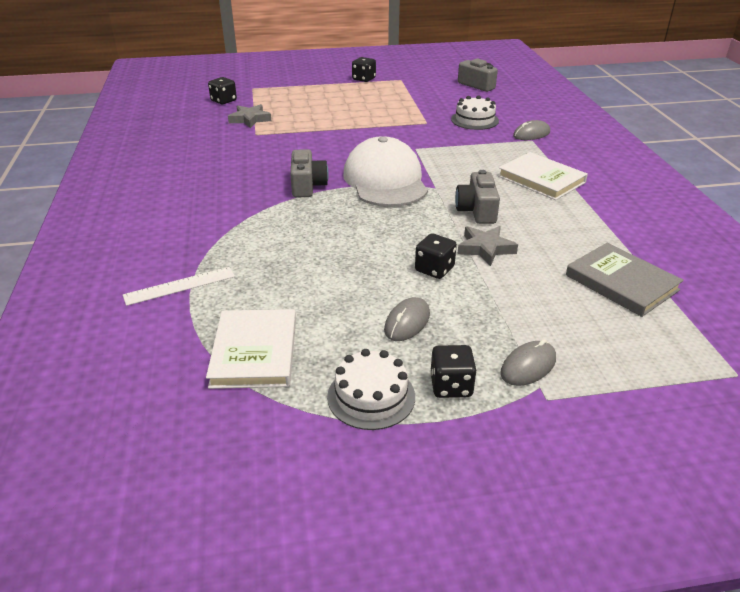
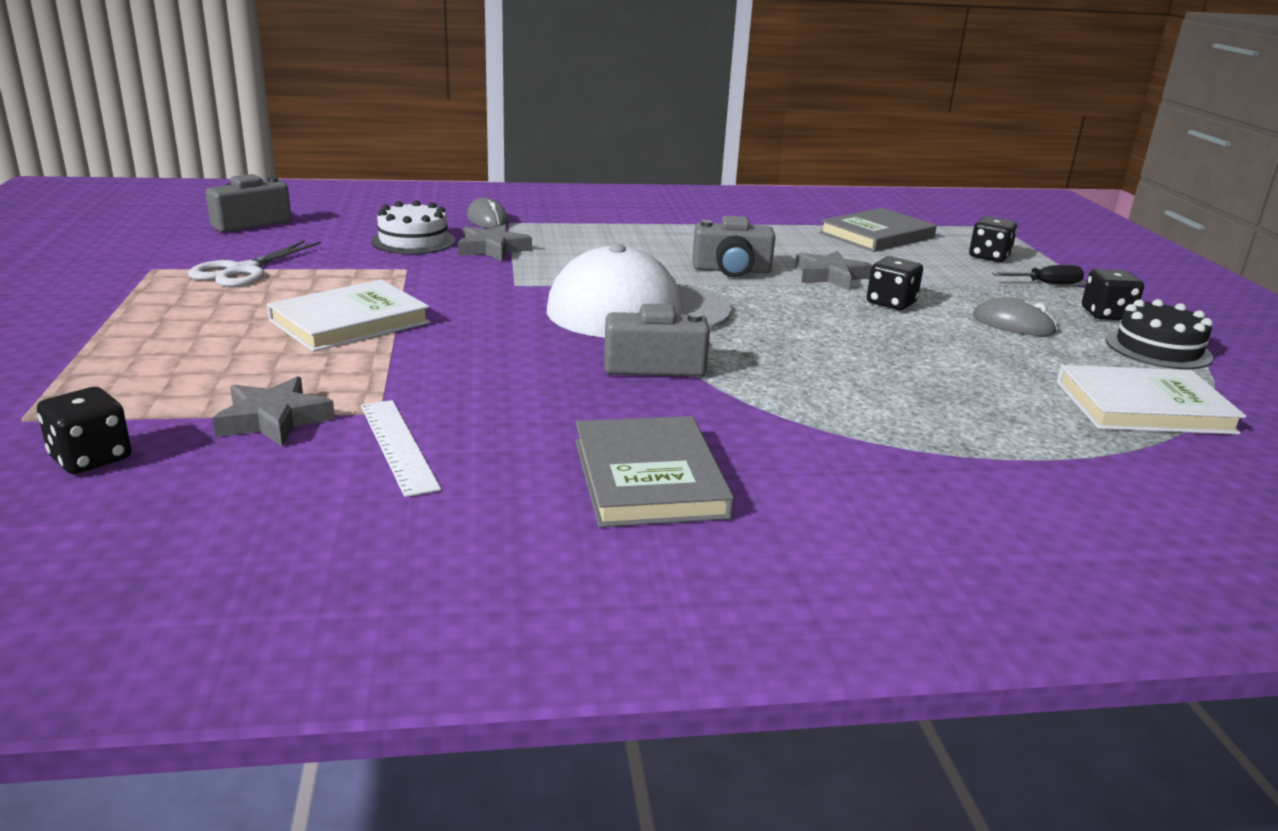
camera: 90 degrees left, 10 degrees down
(179, 286) = (1033, 468): white ruler -> white ruler (397, 445)
(192, 185) = (649, 478): none -> grey book
(364, 79) = (106, 297): black dice -> black dice (989, 257)
(371, 396) = (1158, 349): white cake -> black cake
(406, 94) = (243, 271): none -> white scissors
(474, 139) = (492, 249): none -> grey star
(528, 366) = (1047, 284): grey mouse -> black screwdriver
(541, 179) = (639, 233): white book -> white book (350, 322)

